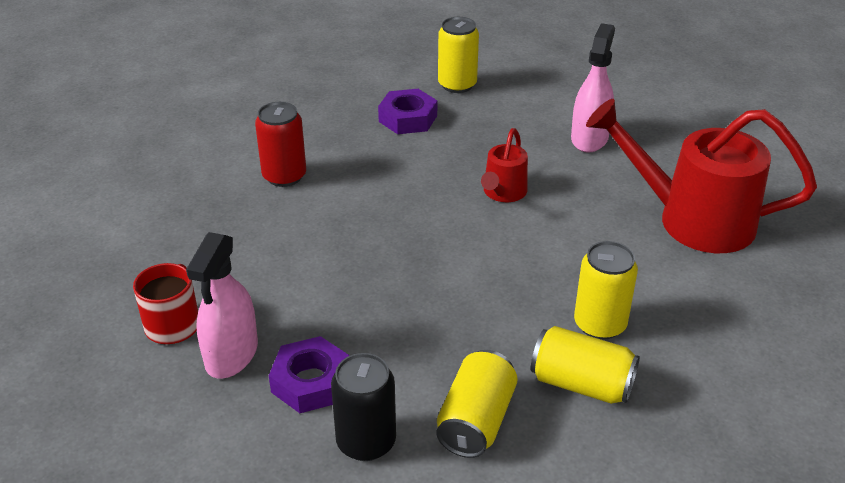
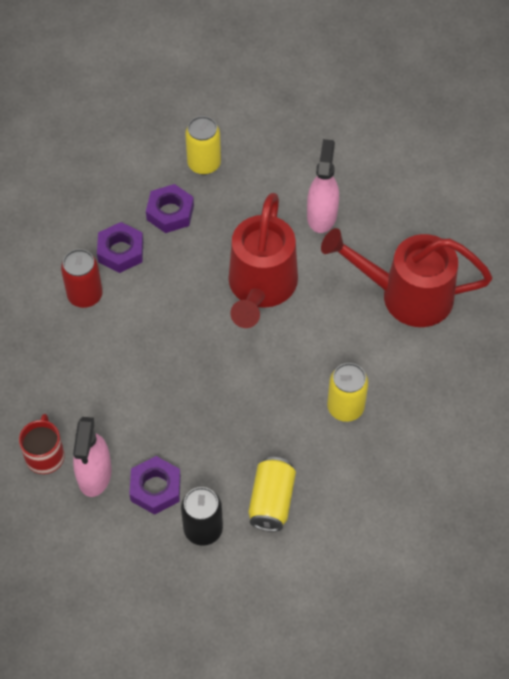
camera: 10 degrees left, 20 degrees up
(340, 144) = (121, 251): none -> purple nut
(503, 193) = (260, 288): red watering can -> red watering can, size x2.02
(581, 384) = (337, 460): yellow can -> none

